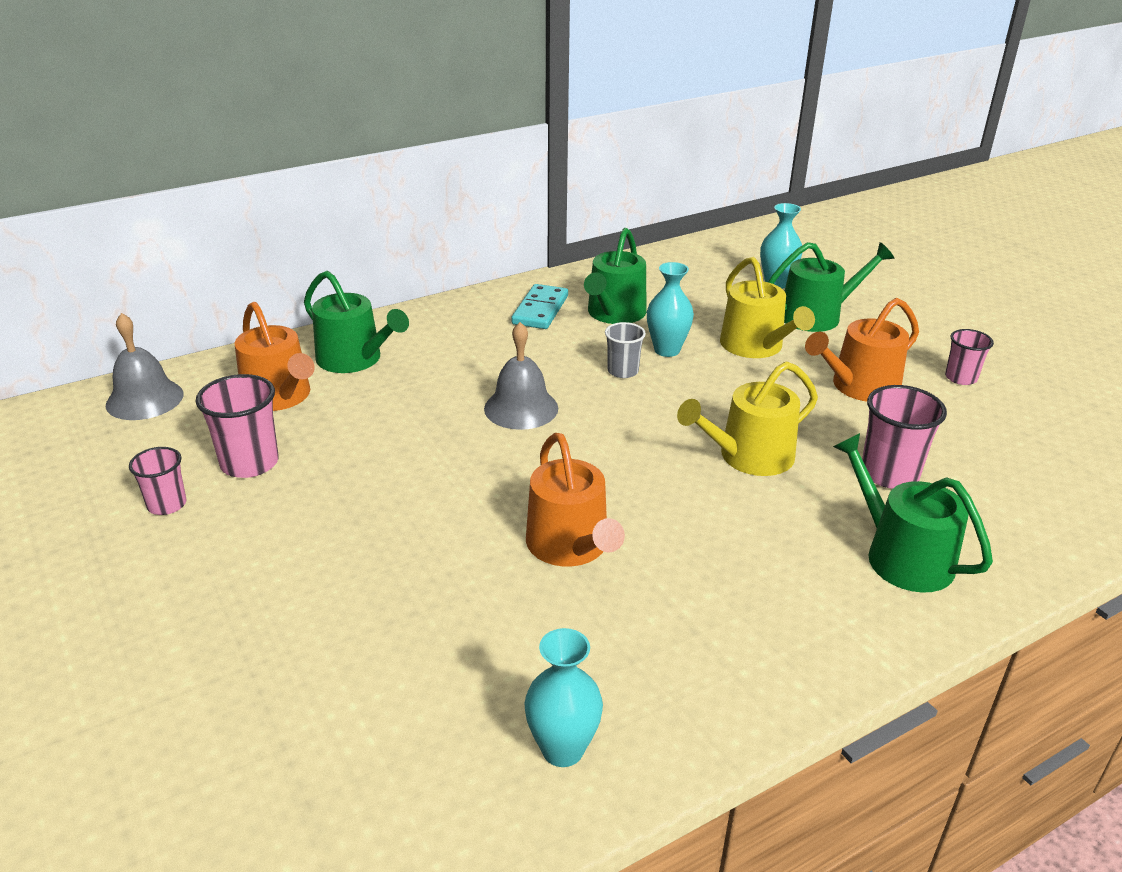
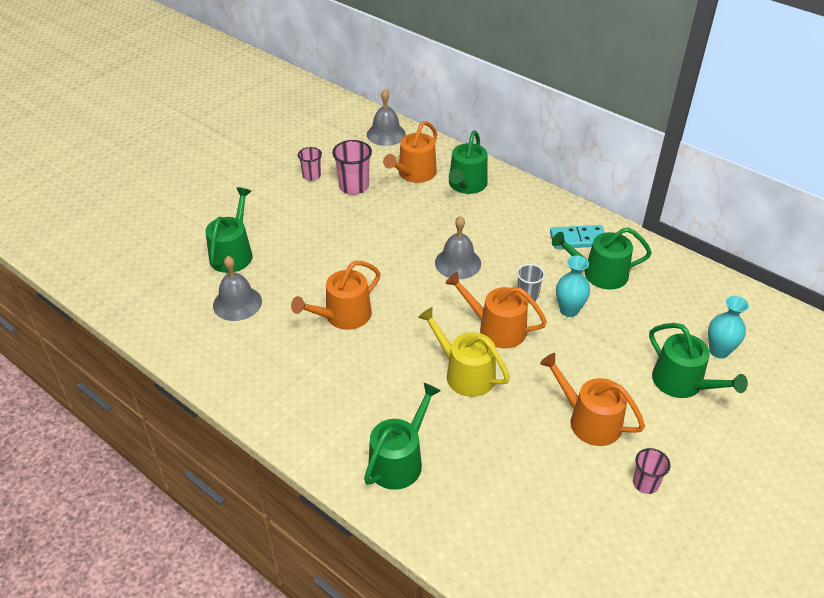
camera: 70 degrees right, 10 degrees up
(303, 658) = (233, 253): none -> green watering can
(457, 679) = (237, 303): none -> grey bell
(562, 749) = (207, 348): turquoise vase -> none
(673, 410) = (496, 328): none -> orange watering can
(756, 347) = (607, 355): yellow watering can -> none
(889, 474) = (484, 448): pink cup -> none

